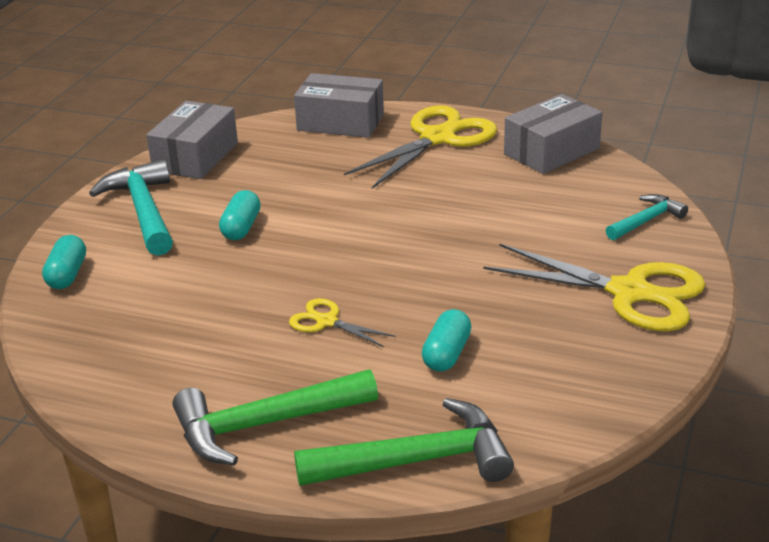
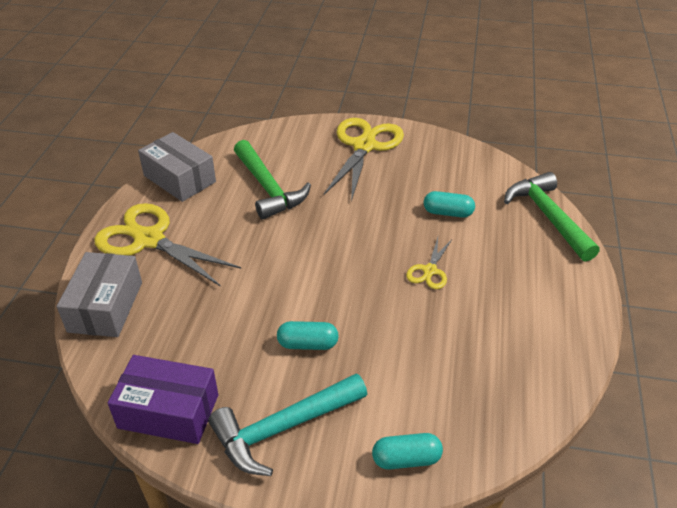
camera: 100 degrees left, 10 degrees up
(195, 157) = (168, 411): grey box -> purple box
(264, 425) = (547, 284): green hammer -> green hammer (268, 188)
(646, 220) = (280, 139): turquoise hammer -> none

